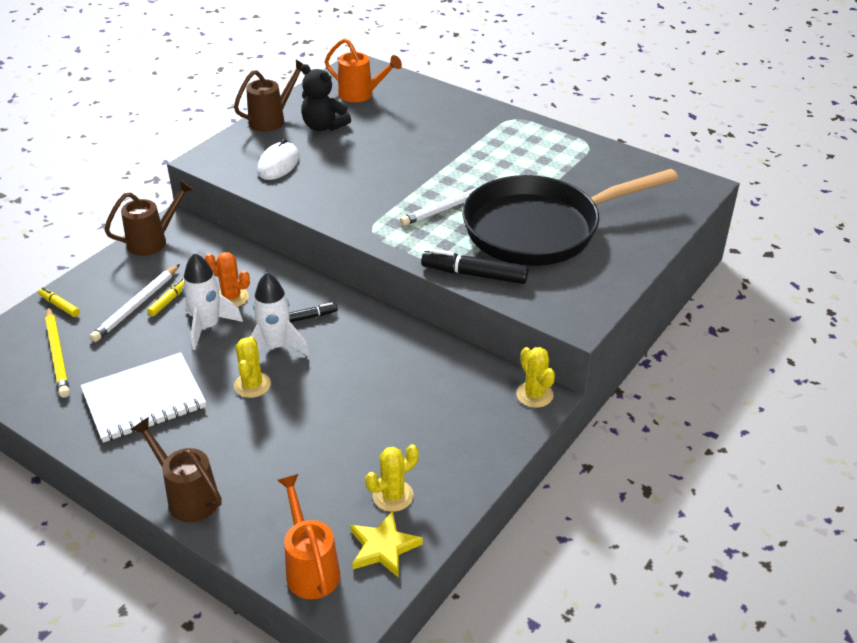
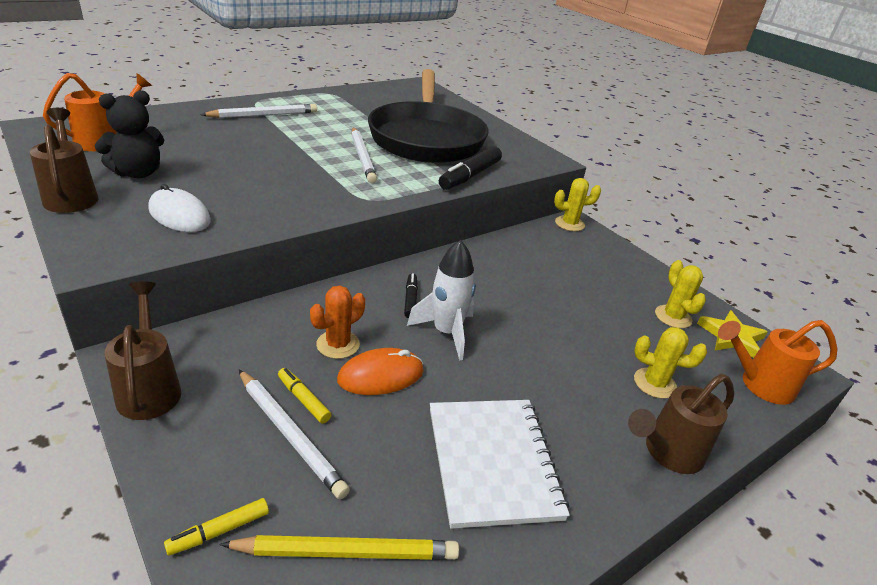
camera: 75 degrees left, 5 degrees down
(208, 327) = (380, 375): white rocket -> orange mouse
(252, 385) = (501, 364): yellow cactus -> yellow cactus (654, 383)
(487, 132) = (264, 115): none -> white pencil

